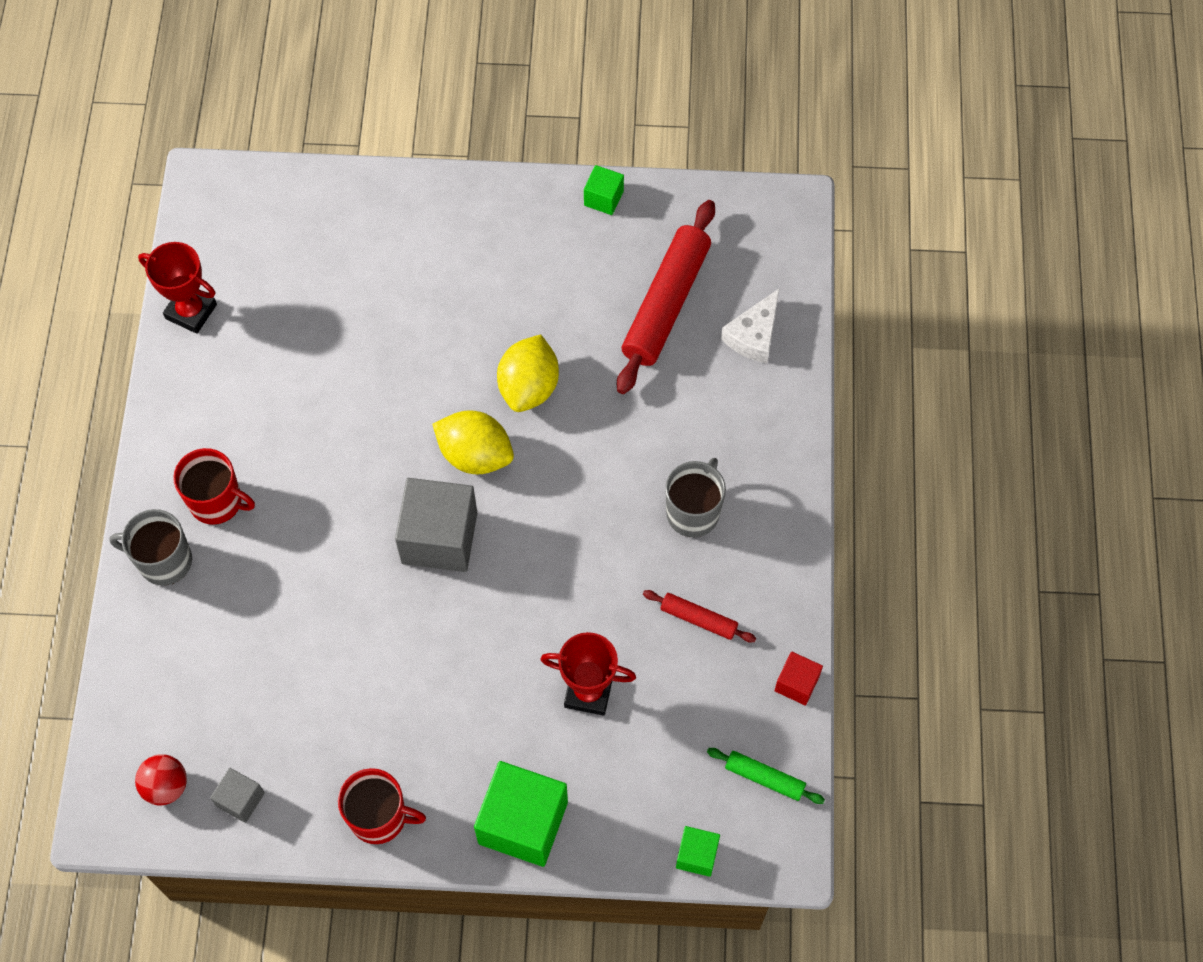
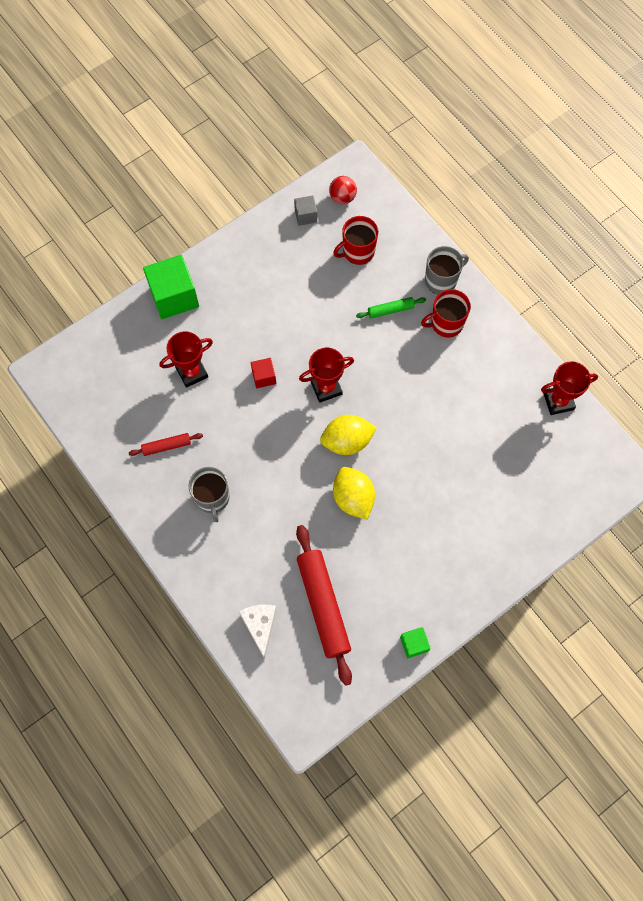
camera: 140 degrees right, 5 degrees up
(379, 817) = (239, 253): red mug -> red mug (357, 251)
(439, 538) = (326, 388): grey cube -> red trophy
(697, 855) = (84, 341): green cube -> none
(764, 778) = (77, 396): green rolling pin -> green rolling pin (390, 310)
(796, 683) = (94, 452): red cube -> red cube (264, 377)

